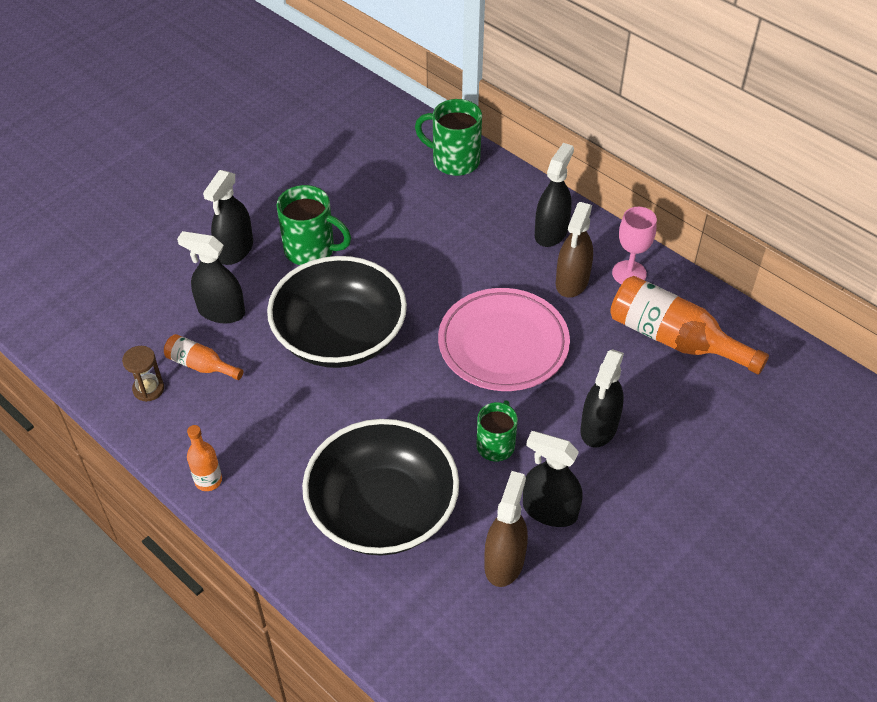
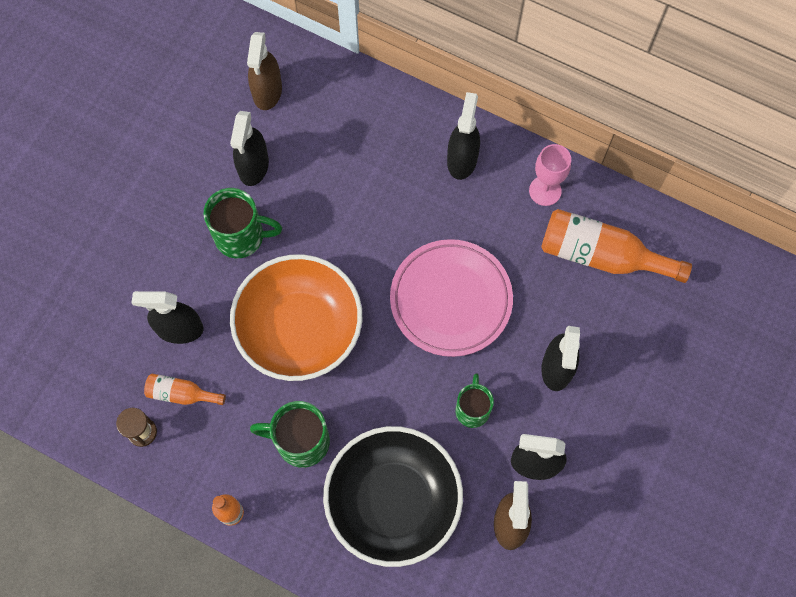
camera: 15 degrees left, 20 degrees up
(235, 250) = (168, 254): black spray bottle -> black spray bottle (253, 166)
(340, 336) = (300, 329): black bowl -> orange bowl
(454, 160) = (347, 93): green mug -> green mug (300, 441)
(572, 281) = (495, 213): brown spray bottle -> brown spray bottle (267, 91)

